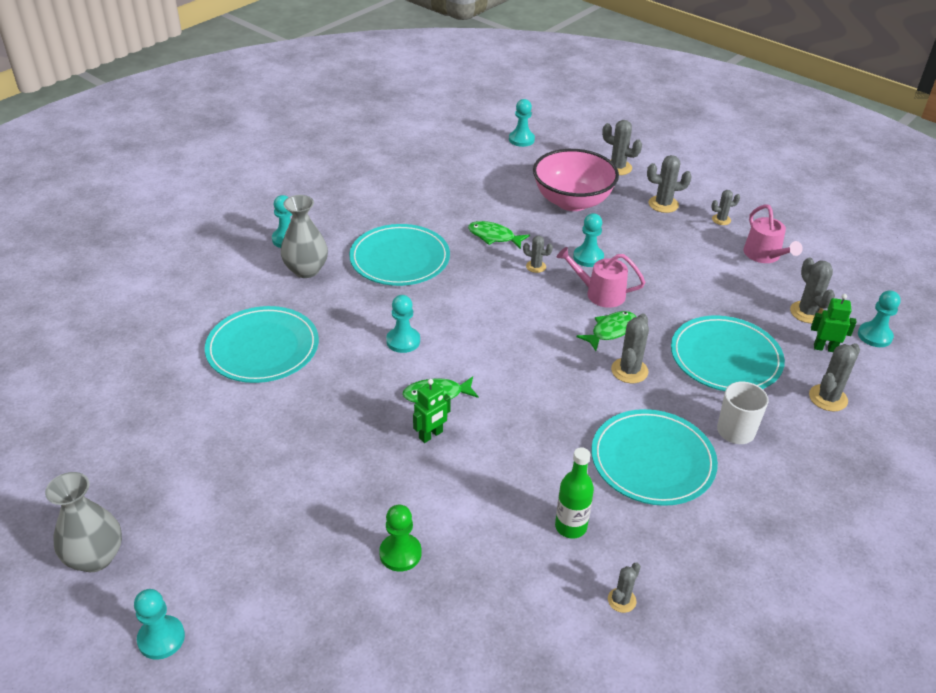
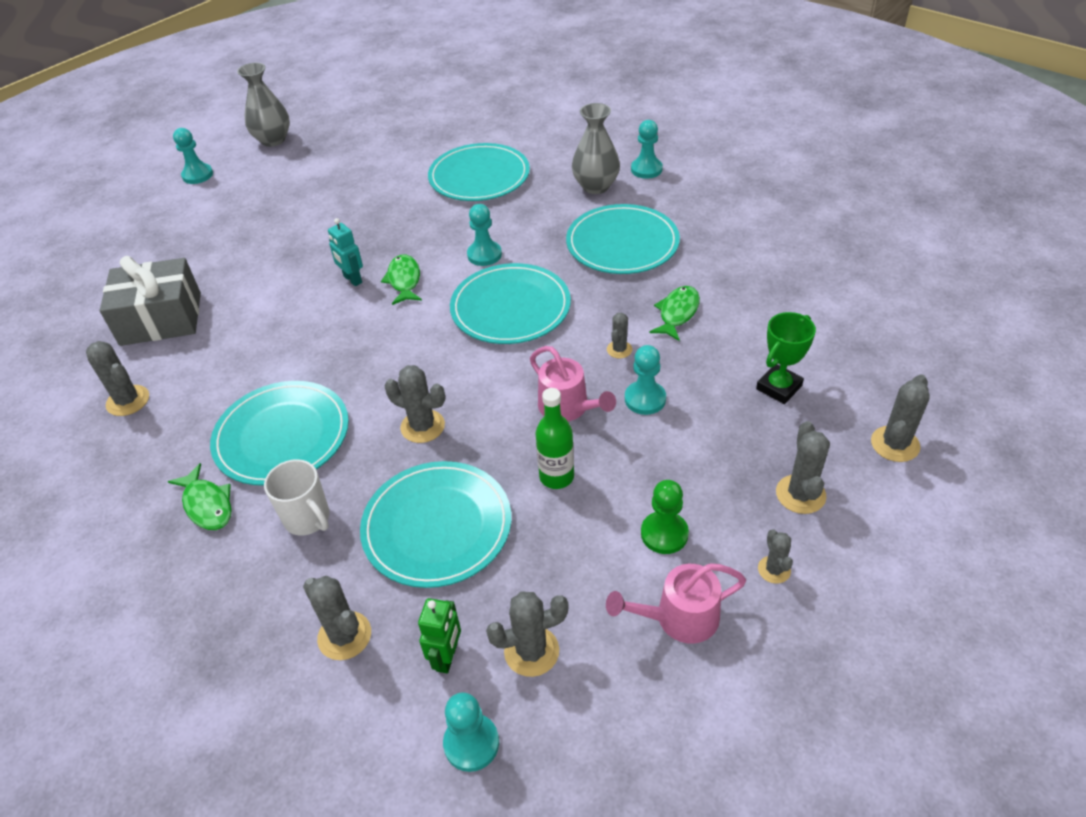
camera: 95 degrees right, 5 degrees up
(400, 553) = (227, 270): green pawn -> green pawn (664, 534)
(431, 435) = (352, 279): green robot -> turquoise robot
(482, 323) = (510, 308): none -> turquoise plate
(487, 603) = (161, 319): none -> grey gift
(521, 139) = (935, 336): turquoise pawn -> none
(570, 527) = (218, 370): green bottle -> green bottle (556, 477)
(572, 201) = (779, 387): pink bowl -> green trophy
(600, 293) = (568, 407): pink watering can -> pink watering can turned 120 degrees clockwise
(611, 331) = (495, 414): green fish -> green fish (207, 505)
(621, 600) = (128, 401): grey cactus -> grey cactus, size x1.62

